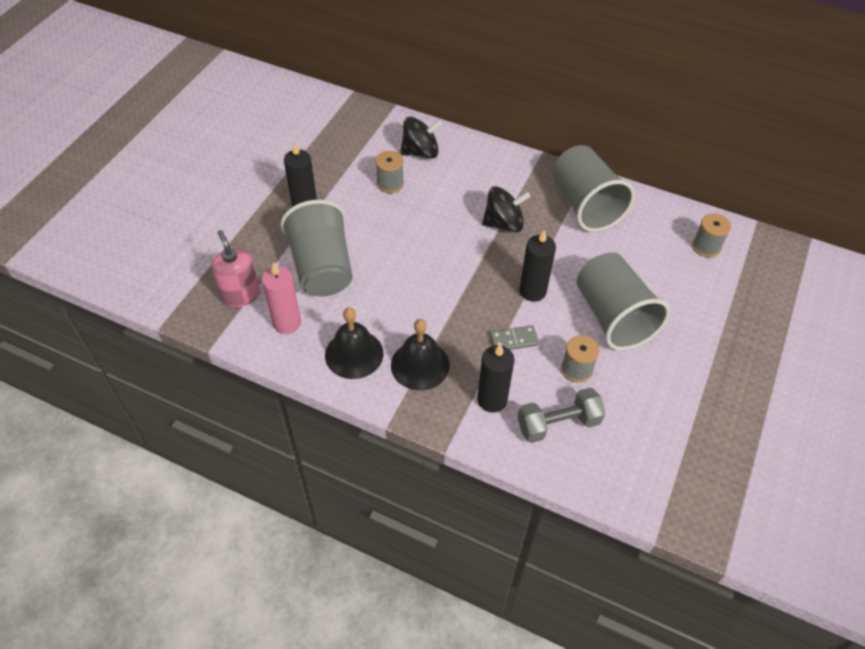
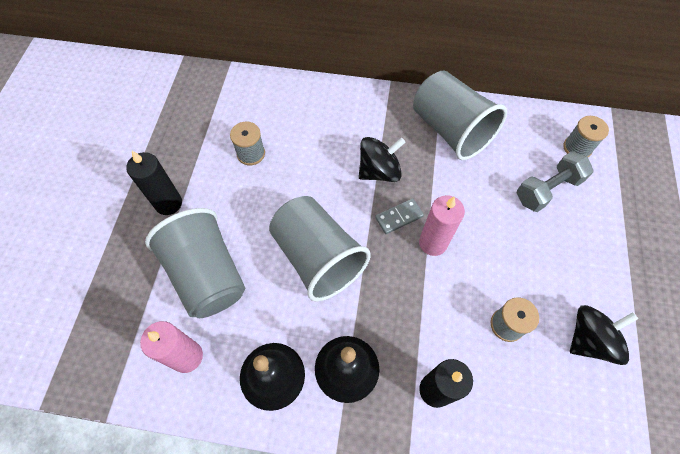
camera: 15 degrees left, 10 degrees up
(241, 295) = (125, 335): pink soap dispenser -> none
(420, 152) = (271, 110): black spinning top -> black spinning top (589, 340)
(514, 340) = (433, 307): grey domino -> grey domino (399, 217)
(532, 291) = (433, 243): black candle -> pink candle
(558, 424) = (511, 399): grey dumbbell -> grey dumbbell (547, 189)
(613, 317) = (520, 251): grey cup -> grey cup (317, 258)

